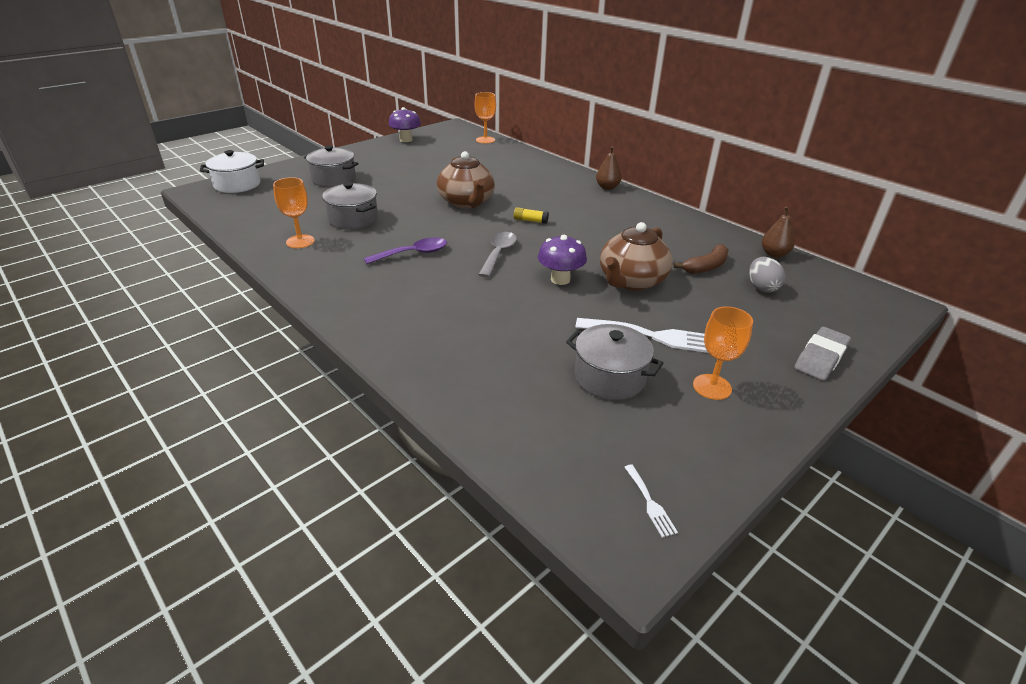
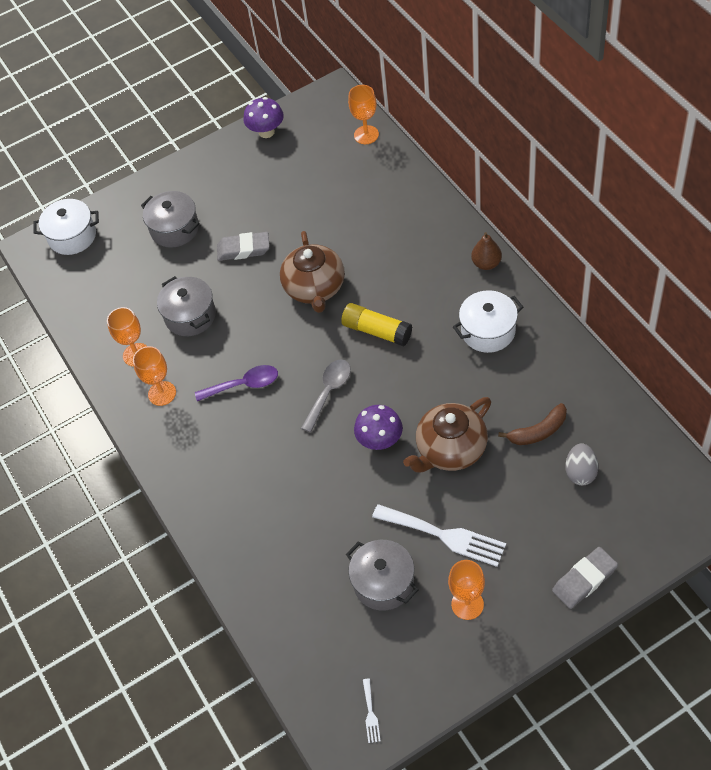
camera: 20 degrees right, 20 degrees up
(328, 262) = (162, 393): none -> orange goblet
(398, 186) = (243, 249): none -> grey eraser
(530, 221) = (377, 331): yellow glue stick -> yellow glue stick, size x1.83
(627, 217) = (488, 331): none -> white pot
(774, 254) = (624, 415): brown pear -> none

